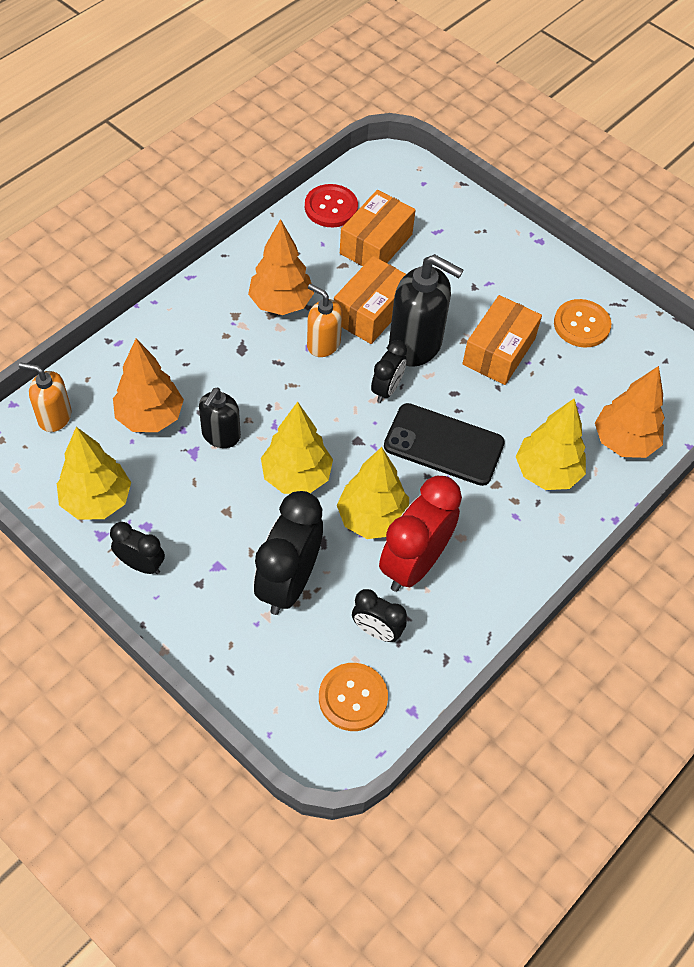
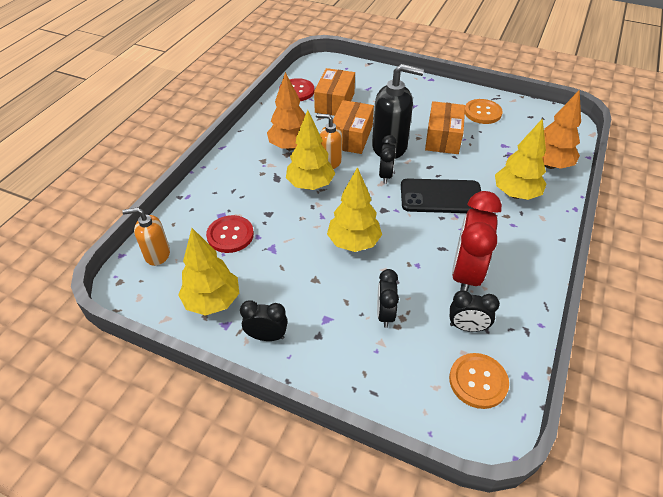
camera: 15 degrees left, 10 degrees down
(150, 417) = (230, 235): orange tree -> red button
(221, 435) = (287, 232): black soap dispenser -> none
(288, 582) = (385, 314): black clock -> black clock, size x0.55
(372, 518) = (420, 254): yellow tree -> yellow tree (310, 185)

